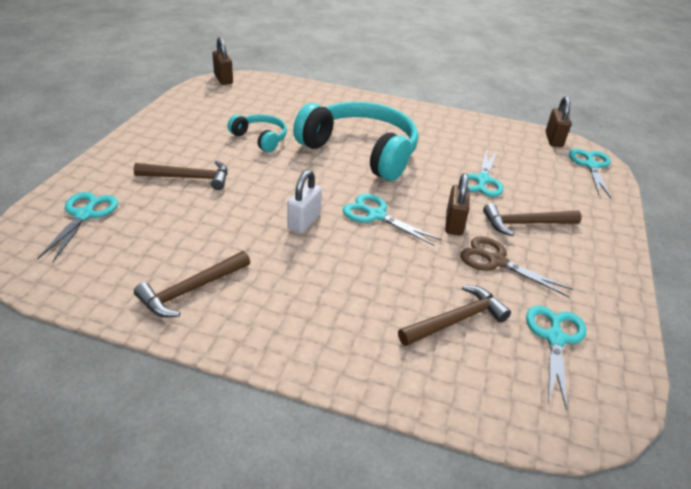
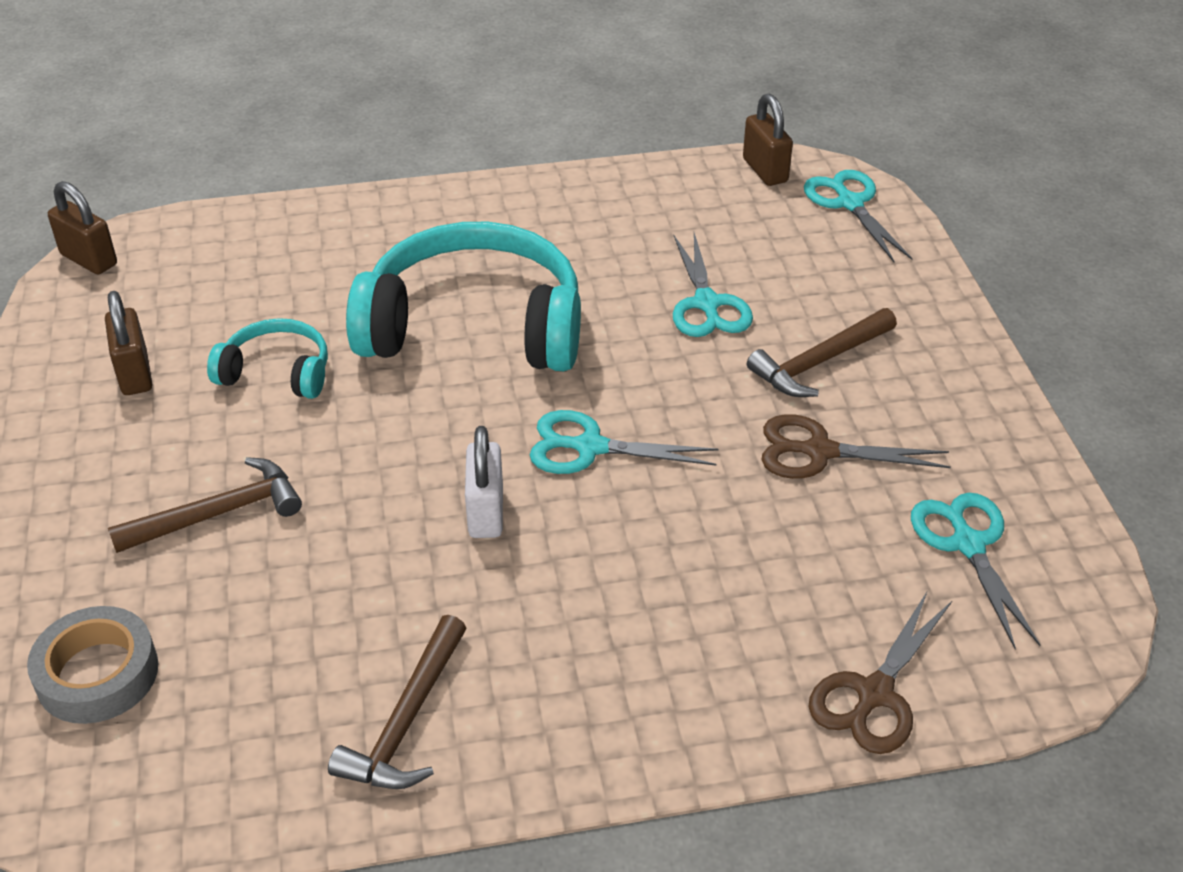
camera: 25 degrees left, 5 degrees up
(85, 215) = (97, 674): turquoise scissors -> grey tape
(443, 388) = (874, 694): none -> brown scissors
(454, 224) = (717, 410): brown padlock -> brown padlock (135, 374)
(456, 320) = (825, 579): brown hammer -> none

